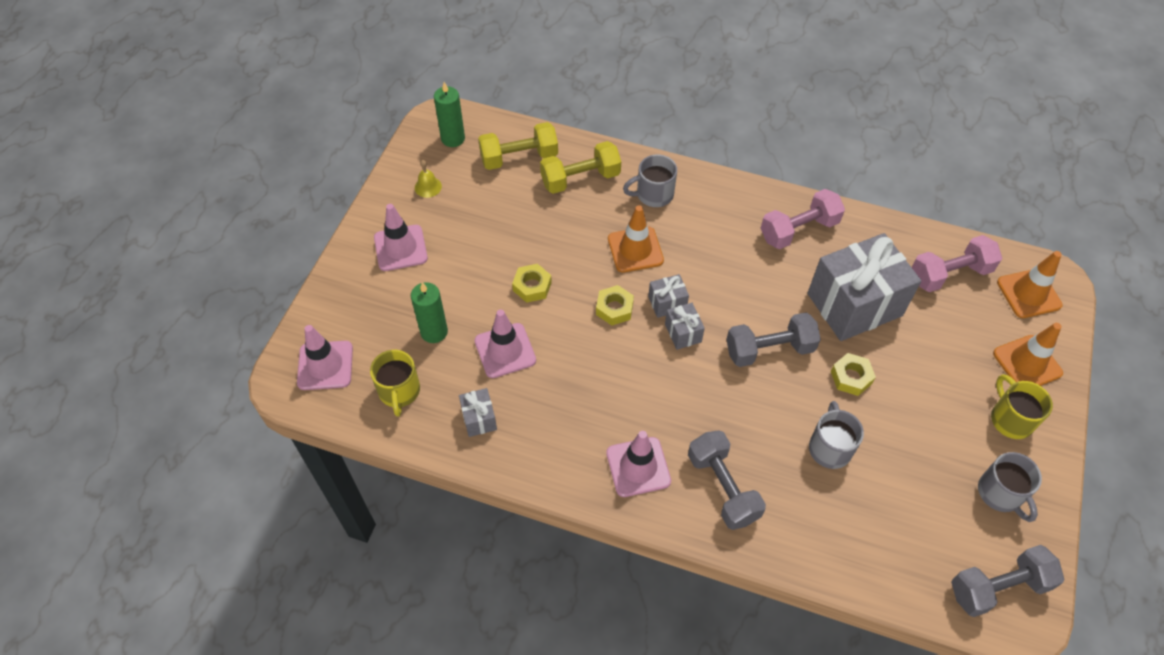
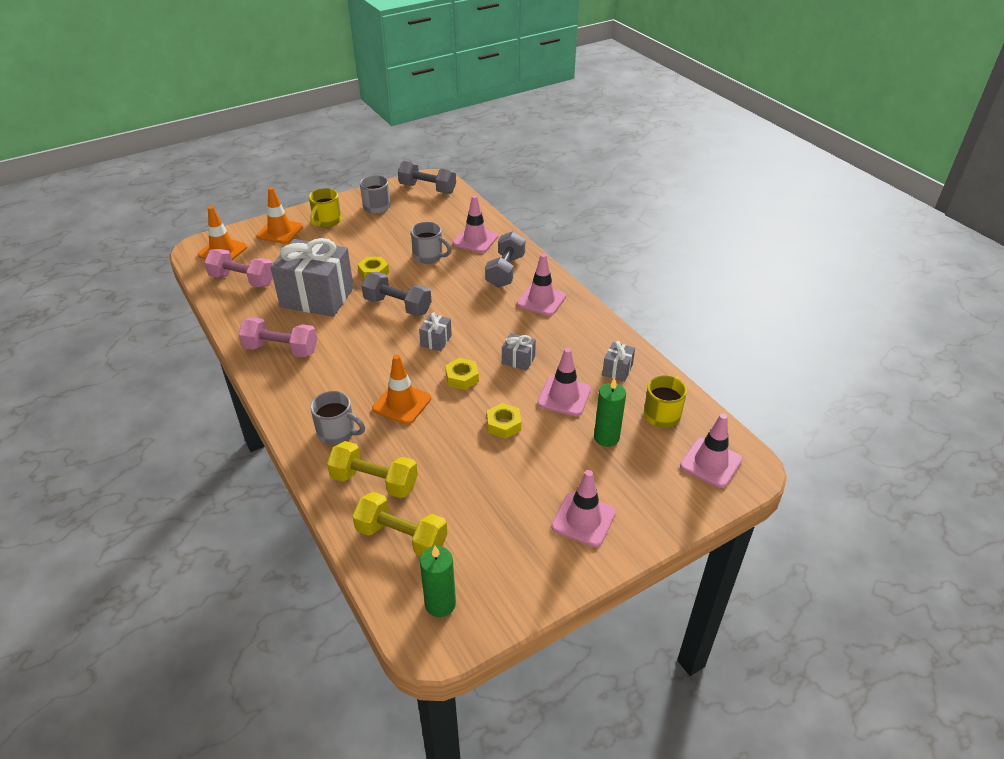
camera: 140 degrees left, 15 degrees down
(428, 187) = (511, 564): yellow bell -> none
(667, 303) = (424, 361): grey gift -> grey gift (518, 360)
(815, 520) = (475, 240): none -> pink traffic cone
(830, 447) = (429, 256): grey mug -> grey mug turned 105 degrees counterclockwise

